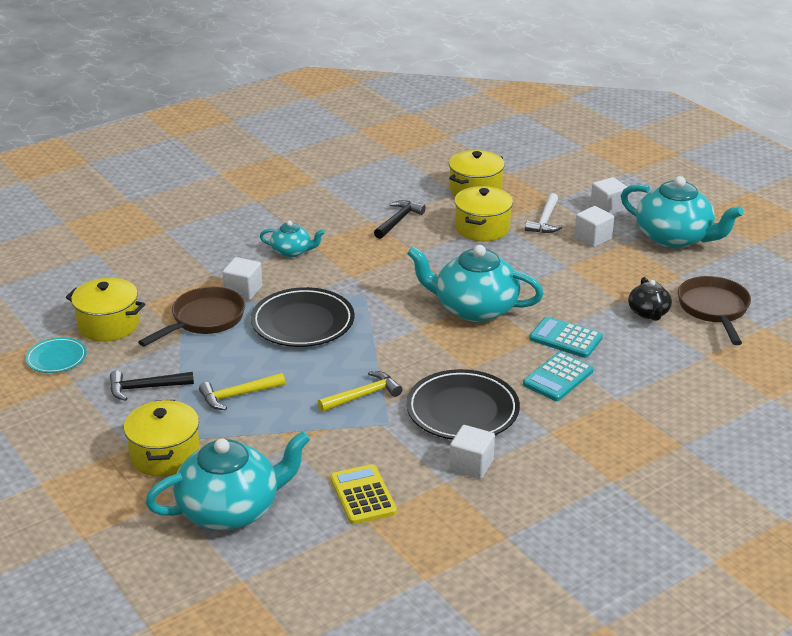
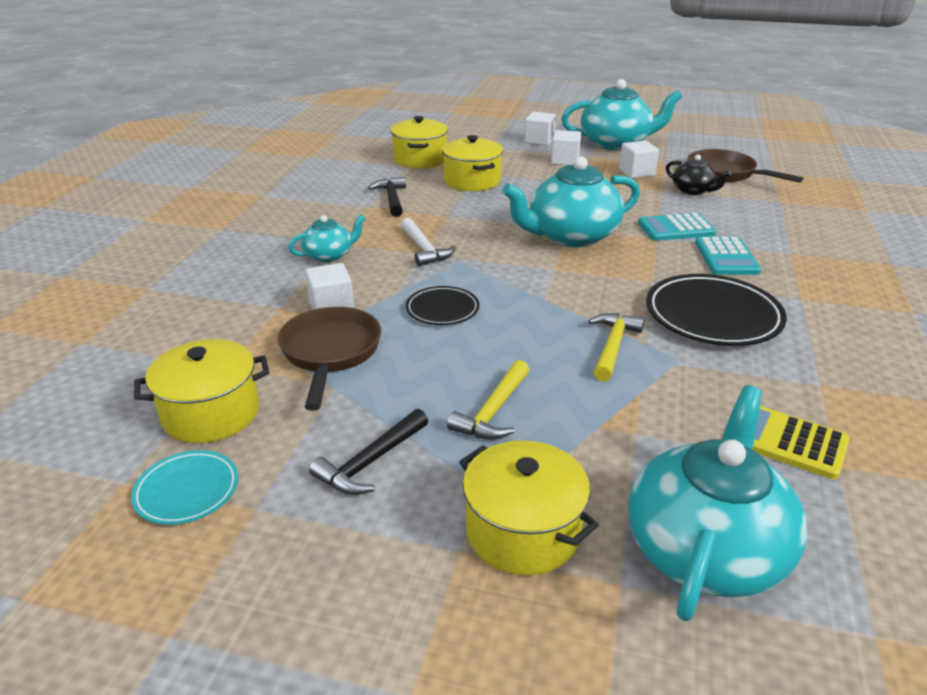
camera: 40 degrees left, 0 degrees up
(303, 322) = (442, 309): black plate -> black plate, size x0.56
(471, 465) = (808, 357): white cube -> white cube (636, 172)
(545, 221) = (510, 161): white hammer -> white hammer (424, 249)

